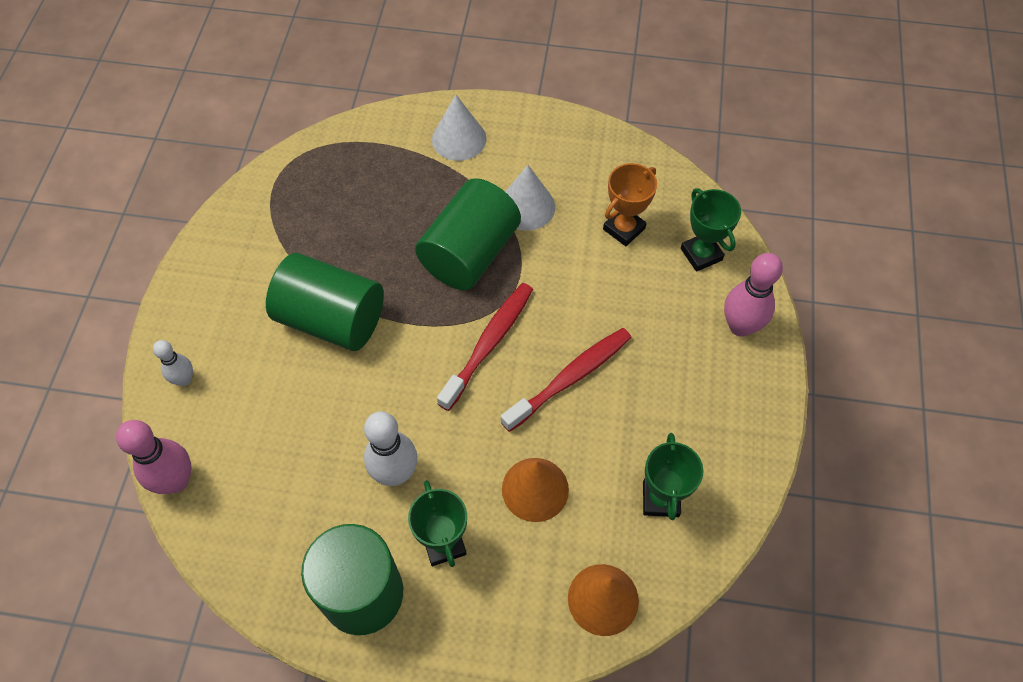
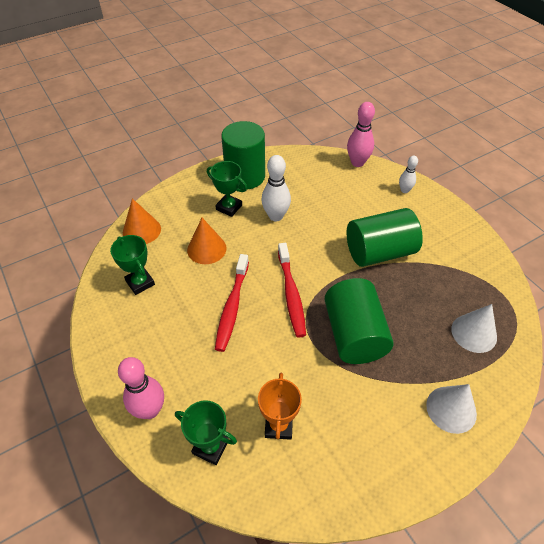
camera: 140 degrees right, 10 degrees down
(526, 206) = (355, 392): white cone -> white cone (474, 333)

